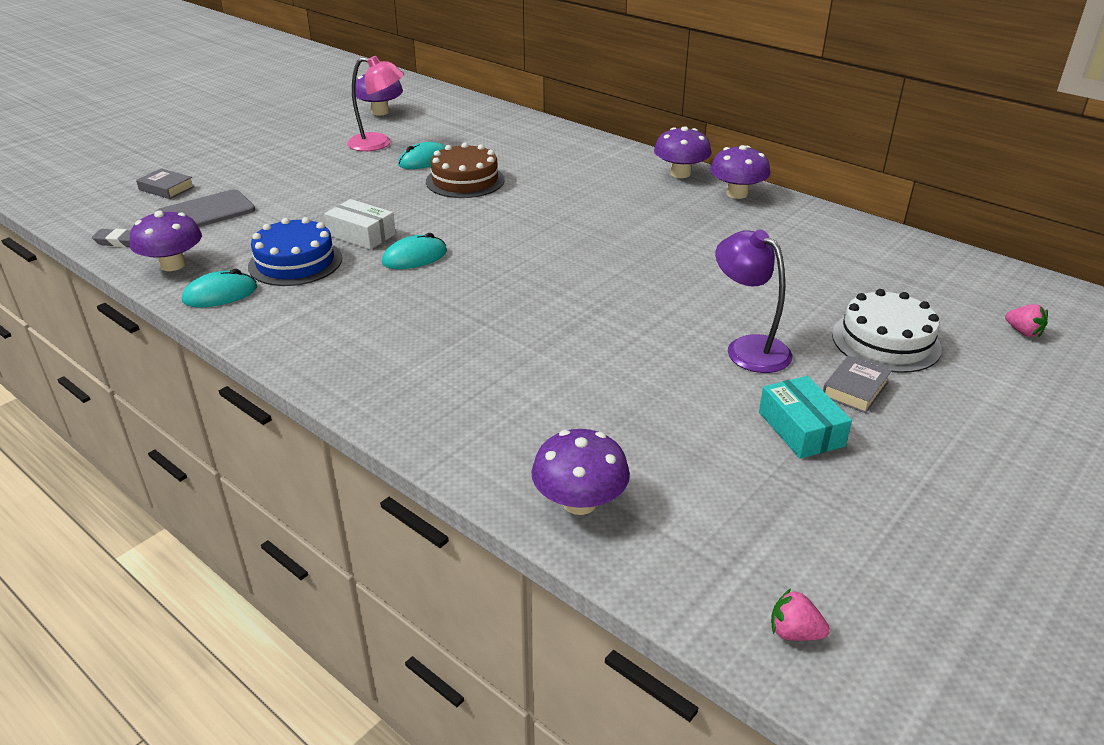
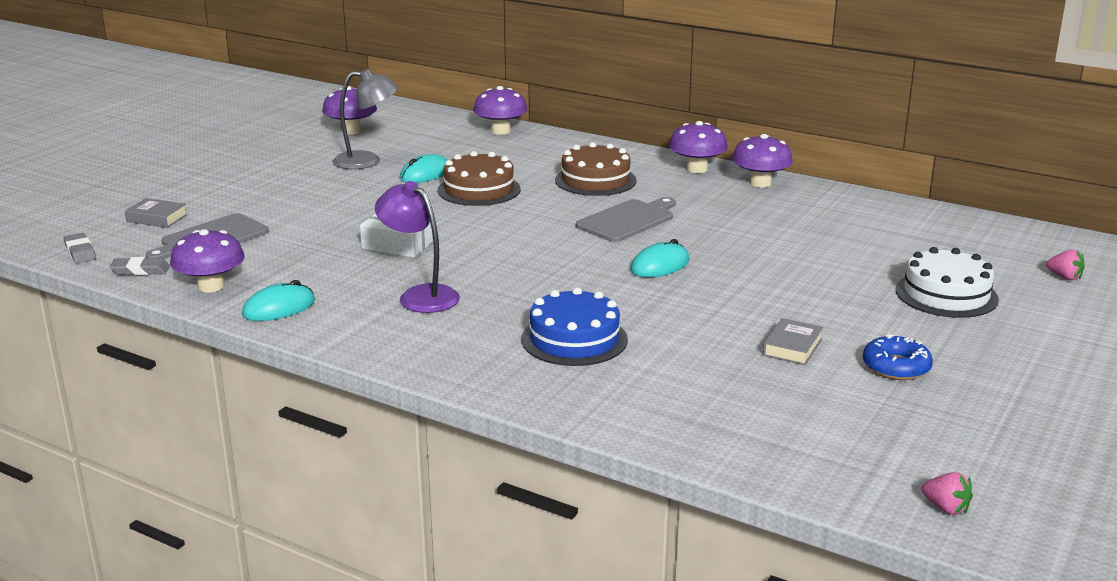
camera: 10 degrees left, 10 degrees down
(82, 218) = (80, 252): none -> grey eraser
(295, 262) = (341, 274): blue cake -> blue cake (574, 339)
(378, 144) = (367, 161): pink lamp -> grey lamp
(414, 257) = (463, 261): turquoise mouse -> turquoise mouse (660, 265)
(578, 179) = (595, 180): none -> brown cake
(579, 502) = (723, 439): purple mushroom -> purple mushroom (500, 131)
(590, 225) = (627, 220): none -> grey cutting board
(748, 348) = (824, 310): purple lamp -> purple lamp (420, 295)
(794, 632) = (946, 508): pink strawberry -> pink strawberry turned 150 degrees counterclockwise
(800, 429) = (896, 367): turquoise box -> blue donut
(855, 389) = (932, 333): grey book -> grey book (792, 347)

